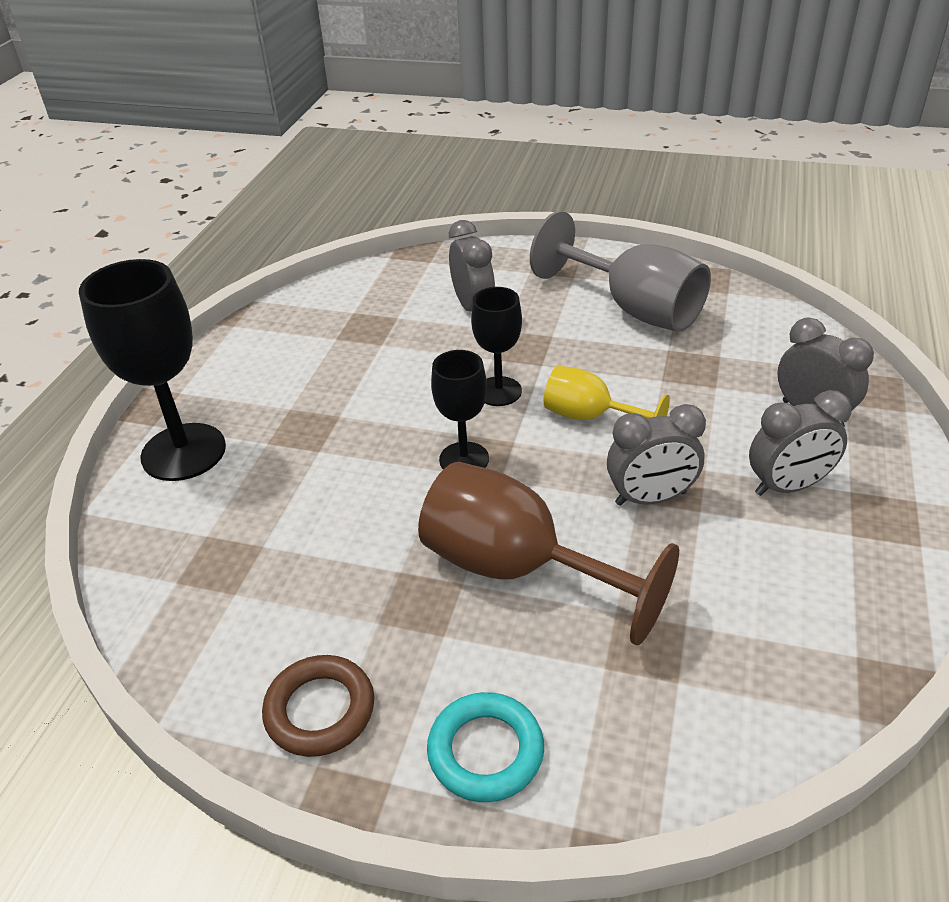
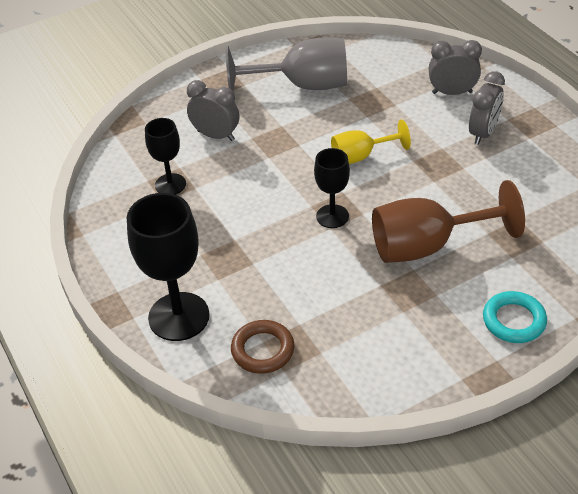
camera: 45 degrees left, 5 degrees up
(320, 710) = (433, 361): brown ring -> brown ring (263, 350)
(498, 391) = (298, 172): black goblet -> black goblet (170, 184)
(651, 498) = (438, 176): grey clock -> none

